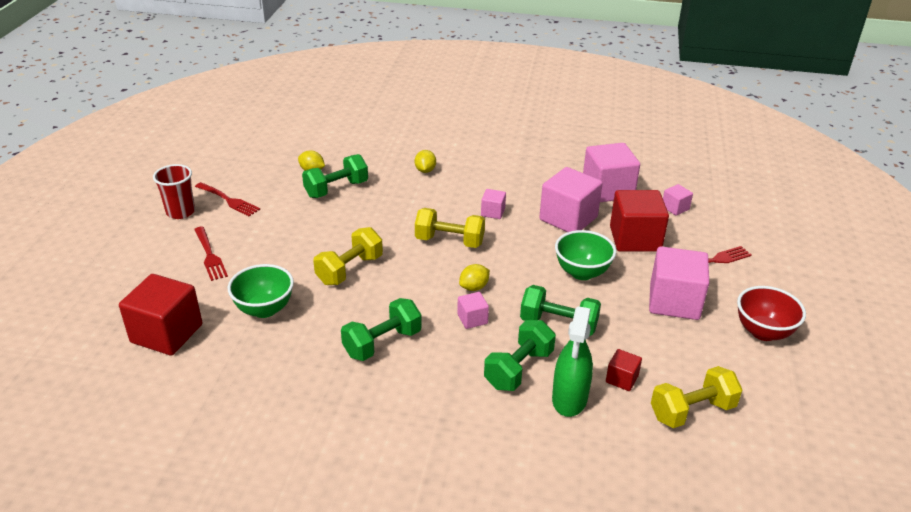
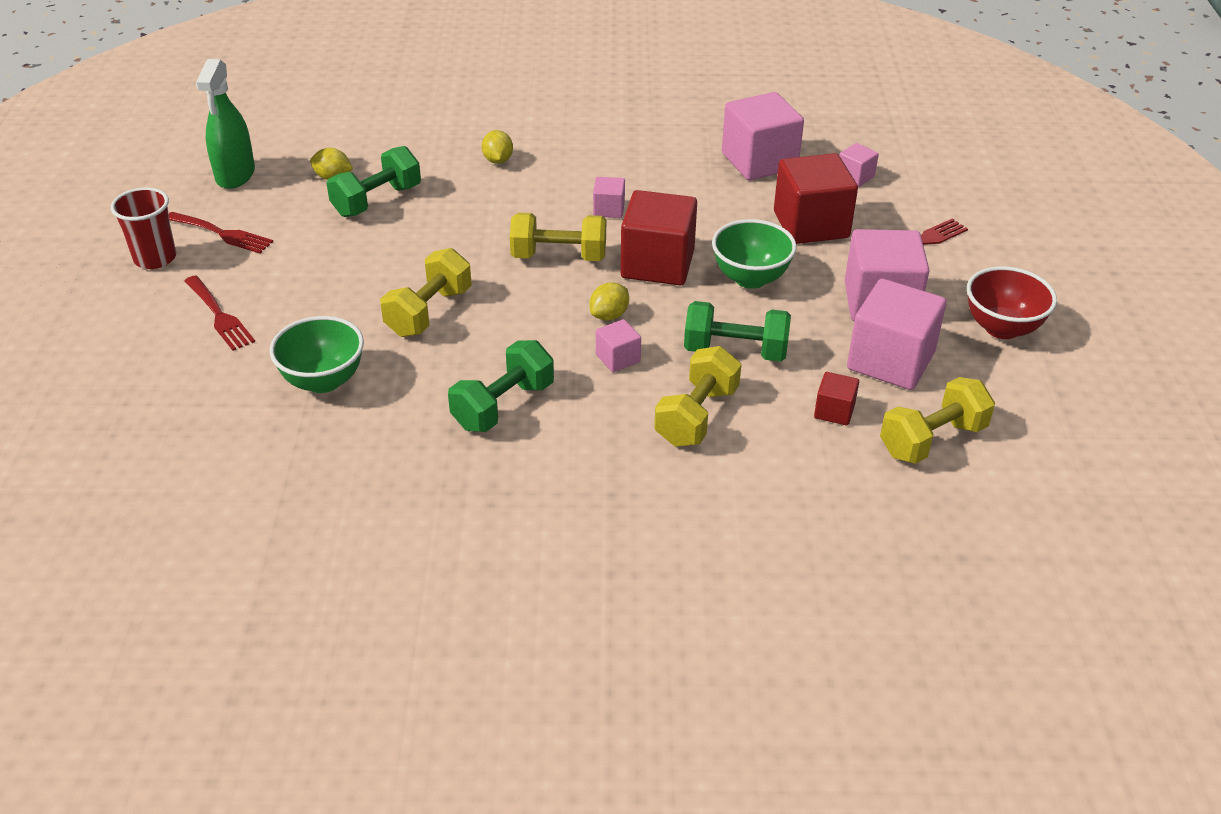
camera: 10 degrees left, 5 degrees up
(167, 333) = (191, 431): red cube -> red cube (657, 264)
(518, 369) = (696, 416): green dumbbell -> yellow dumbbell
(568, 218) = (715, 207): pink cube -> pink cube (890, 361)
(569, 398) = (772, 445): green spray bottle -> green spray bottle (235, 175)

